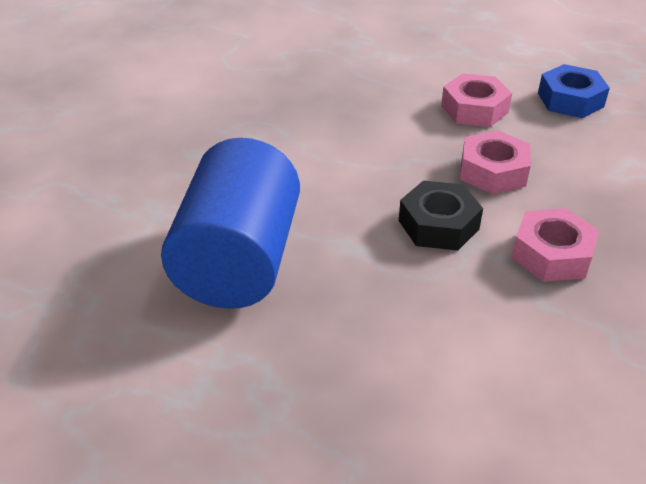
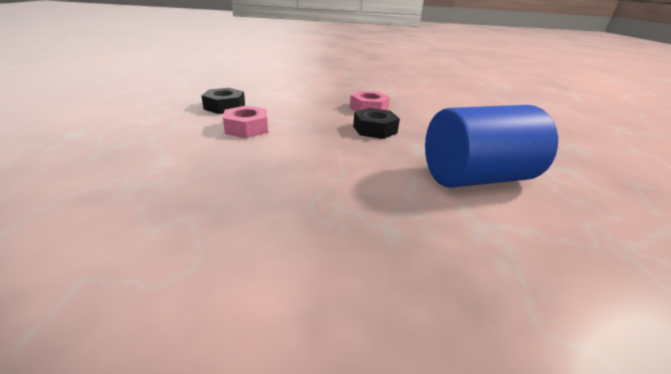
camera: 115 degrees left, 10 degrees down
(493, 171) = (315, 121): pink nut -> none
(570, 100) = (225, 107): blue nut -> black nut

